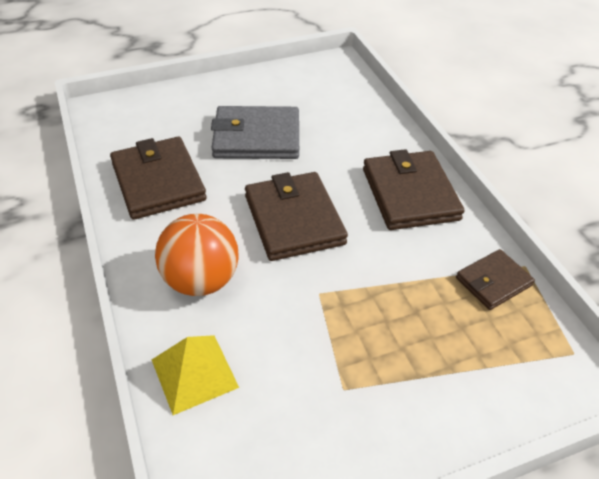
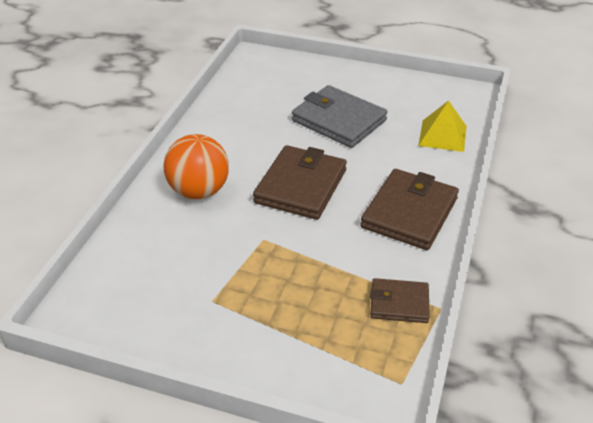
camera: 40 degrees right, 5 degrees down
(158, 181) = (239, 119): brown wallet -> none
(194, 373) = (138, 239): yellow pyramid -> yellow pyramid (442, 135)

